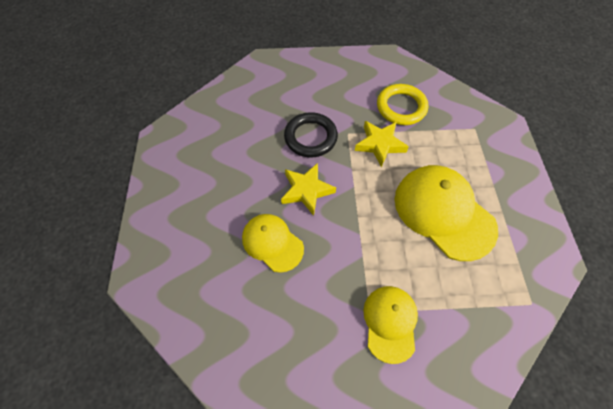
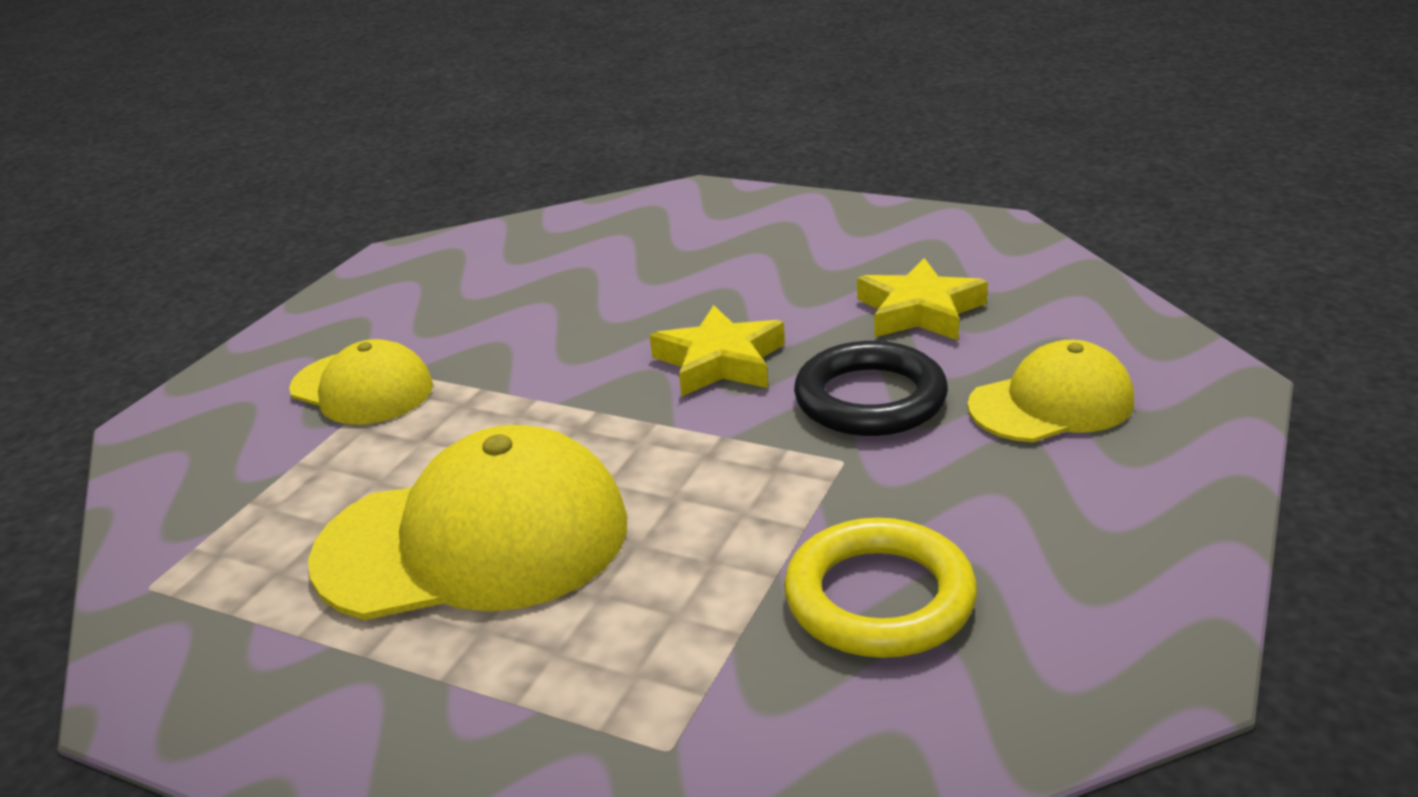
camera: 120 degrees right, 30 degrees down
(272, 243) = (640, 304): yellow cap -> yellow cap (1051, 403)
(380, 144) = (764, 504): yellow star -> yellow star (920, 311)

